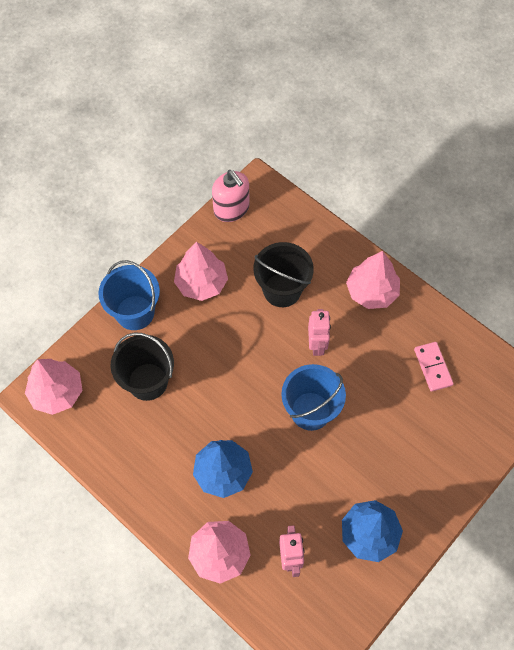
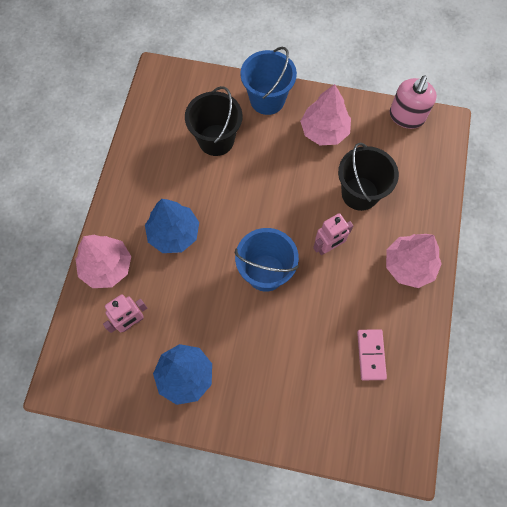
camera: 60 degrees right, 5 degrees up
(57, 392) = (170, 86): pink tree -> none
(432, 367) = (371, 355): pink domino -> pink domino turned 45 degrees counterclockwise

